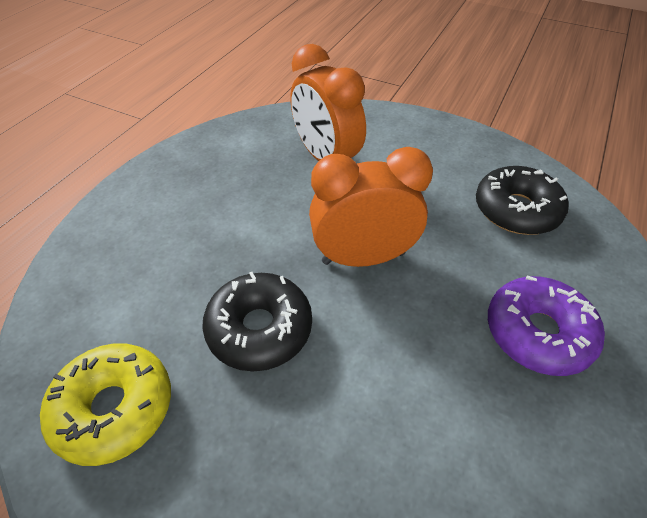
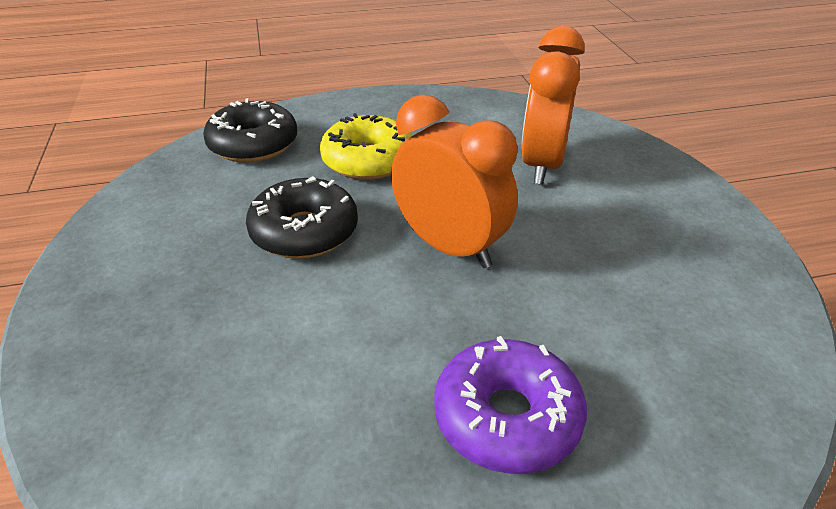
camera: 50 degrees right, 10 degrees down
(114, 408) = (172, 207): yellow donut -> yellow donut (368, 160)
(516, 210) = (675, 323): black donut -> black donut (253, 144)

